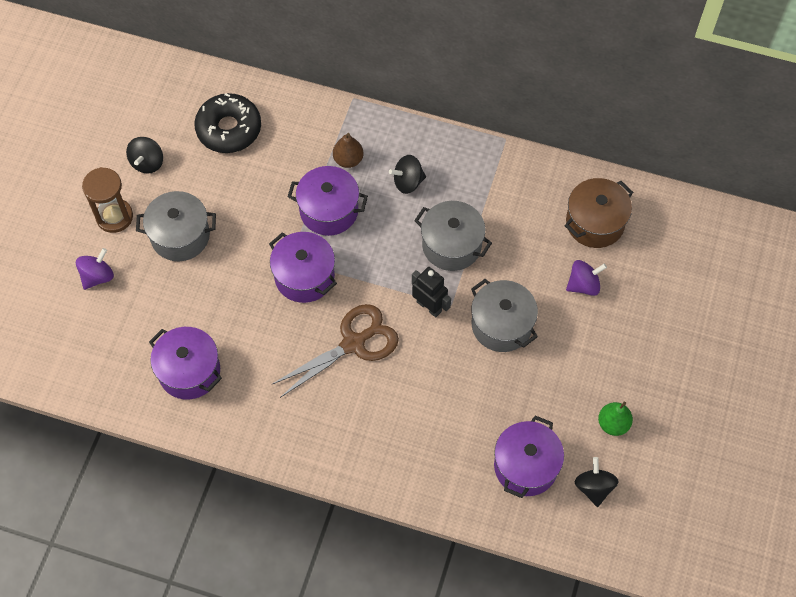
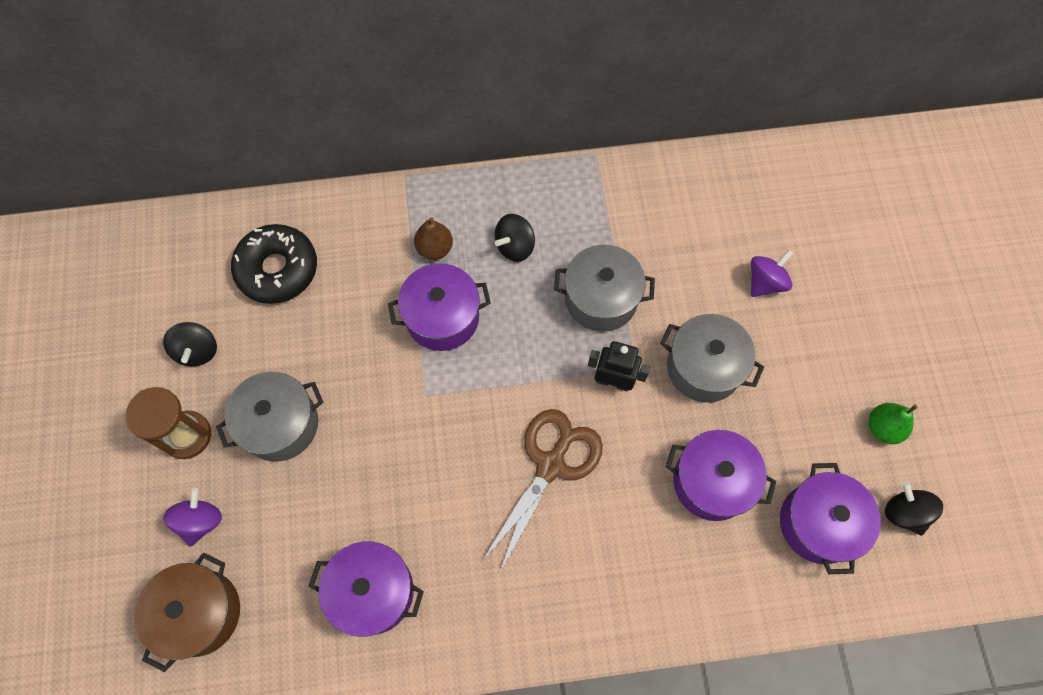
camera: 25 degrees left, 5 degrees up
(304, 276) = (453, 409): purple pot -> purple pot (712, 482)
(595, 223) = (739, 207): brown pot -> brown pot (199, 612)

